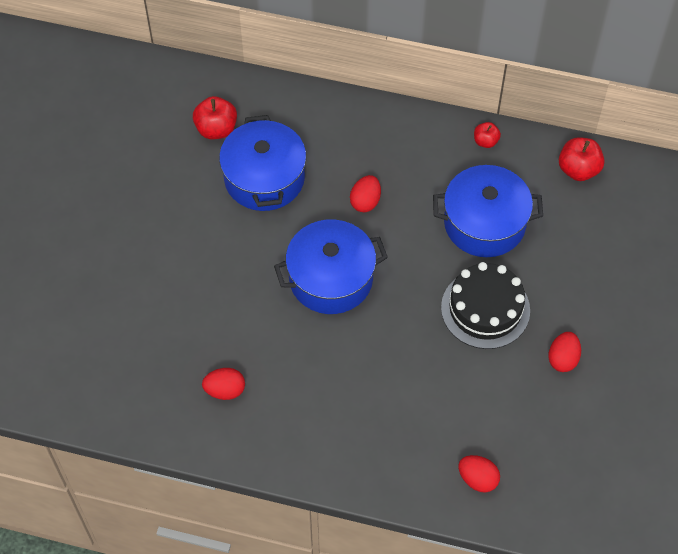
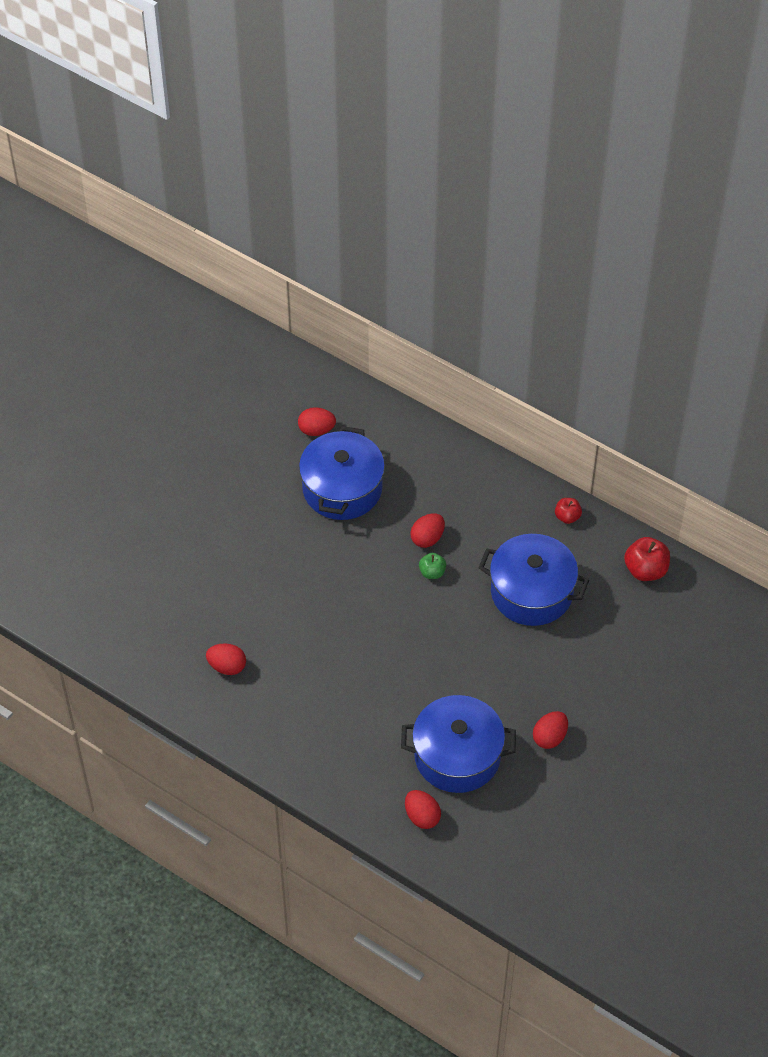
camera: 20 degrees right, 5 degrees down
(216, 129) = (316, 430): red apple -> red egg
(331, 279) = (365, 598): blue pot -> blue pot (457, 756)
(384, 233) = (432, 572): none -> green apple
(485, 309) = (497, 670): black cake -> none

